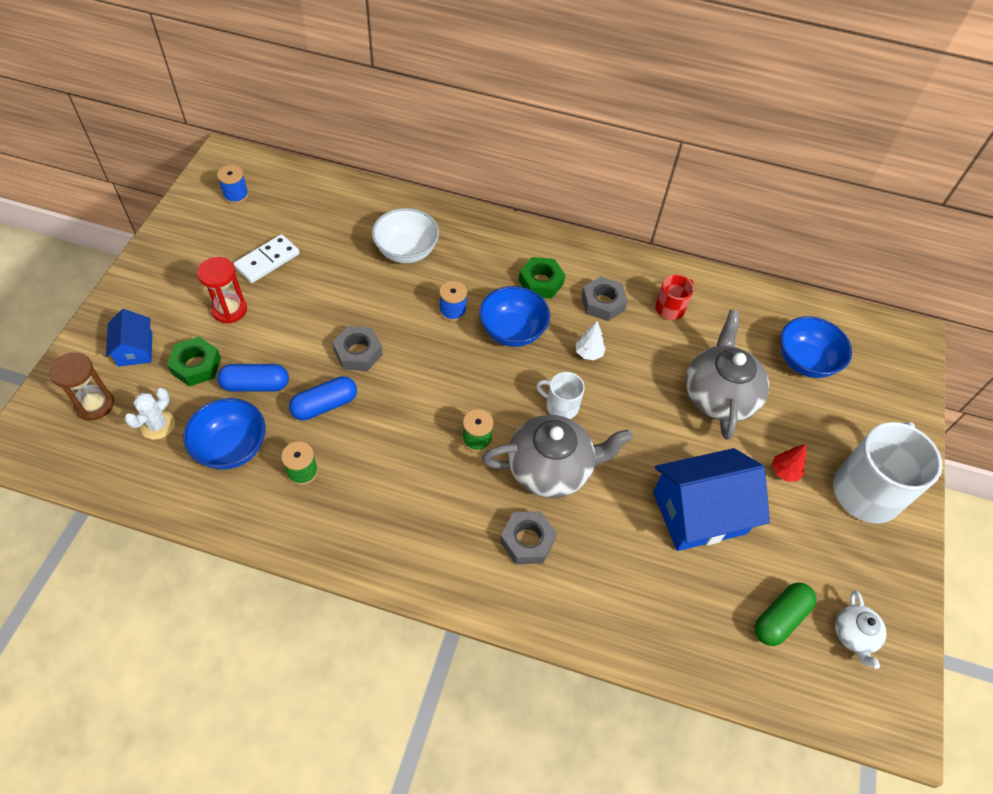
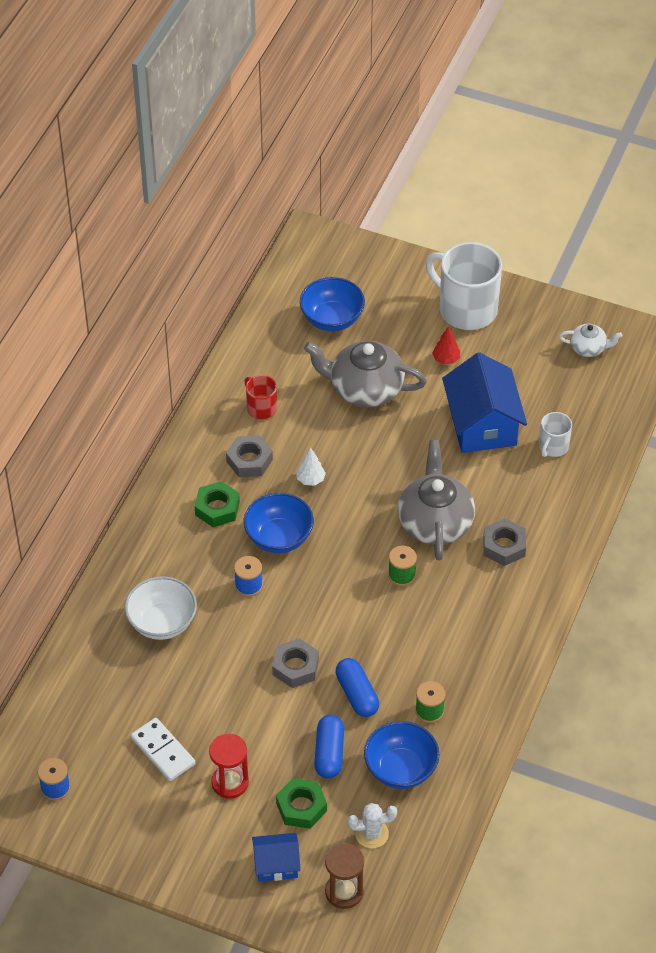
camera: 80 degrees left, 5 degrees down
(157, 425) = (371, 833): white cactus -> white cactus turned 45 degrees counterclockwise
(561, 406) = (369, 508): white mug -> white mug (553, 447)
(780, 618) = (574, 390): green capsule -> none

